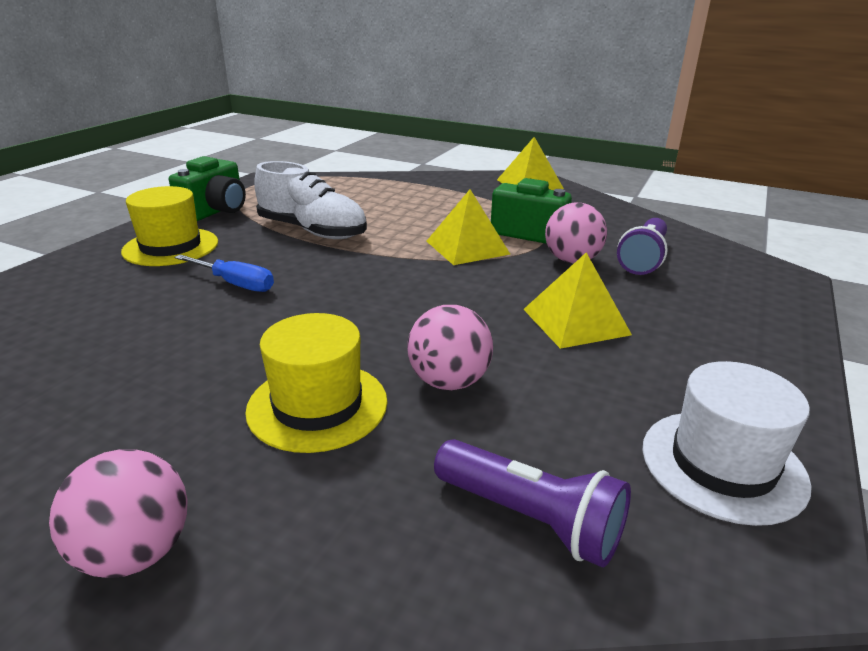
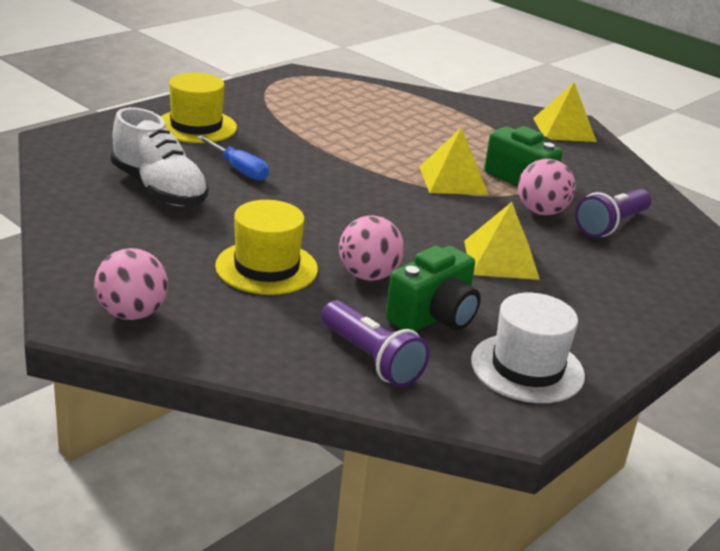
camera: 15 degrees right, 0 degrees up
(216, 211) = (243, 99): green camera -> green camera (433, 317)
(313, 231) = (322, 136): white shoe -> white shoe (159, 189)

